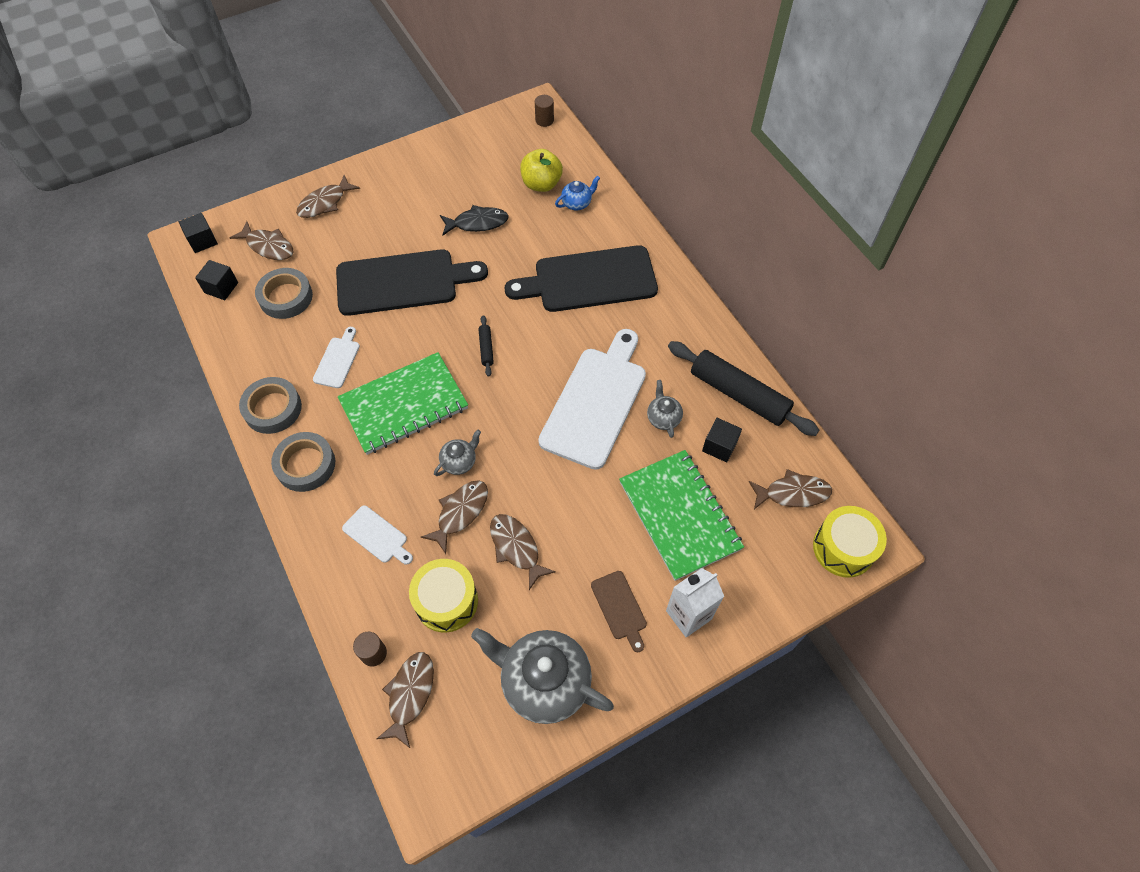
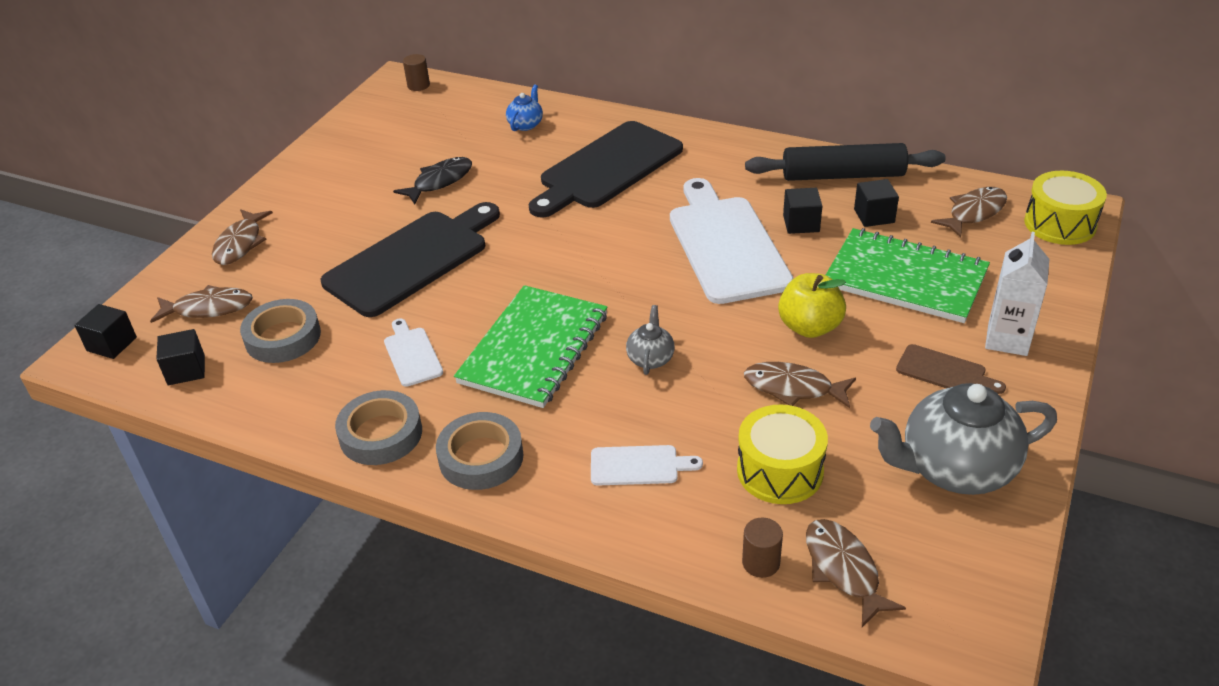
camera: 35 degrees left, 20 degrees down
(460, 513) = (703, 395): brown fish -> none
(486, 348) = (567, 263): black rolling pin -> none
(541, 184) = (472, 127): yellow apple -> yellow apple (809, 327)
(663, 418) = (801, 223): grey teapot -> black cube

